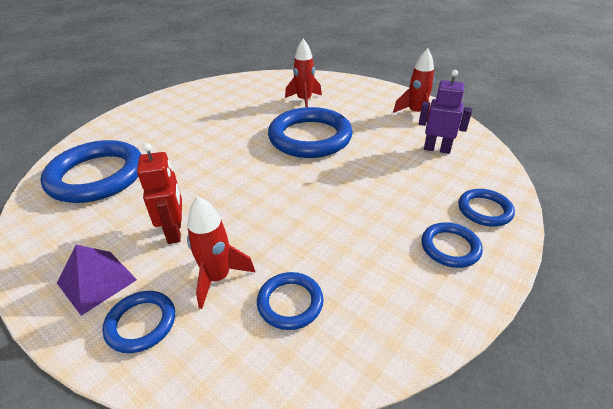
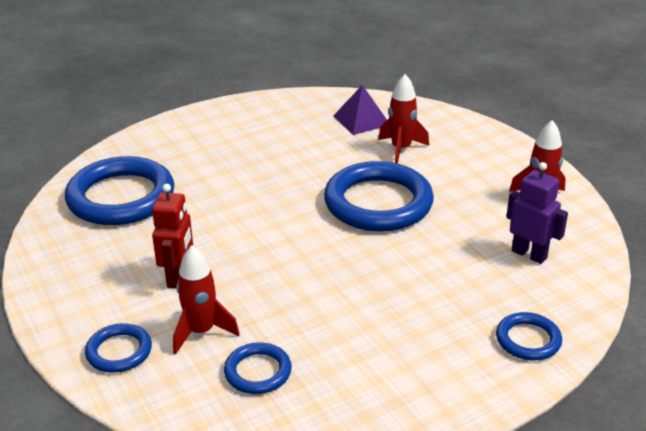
camera: 20 degrees right, 5 degrees down
(96, 281) = (91, 305): purple pyramid -> purple pyramid (361, 120)
(450, 247) = (455, 367): blue ring -> none

